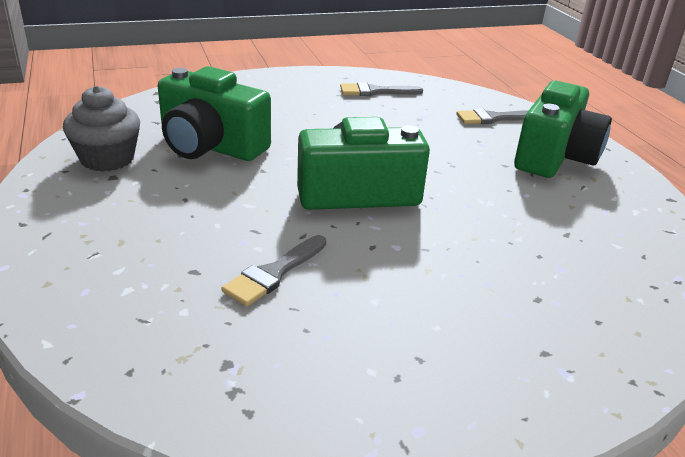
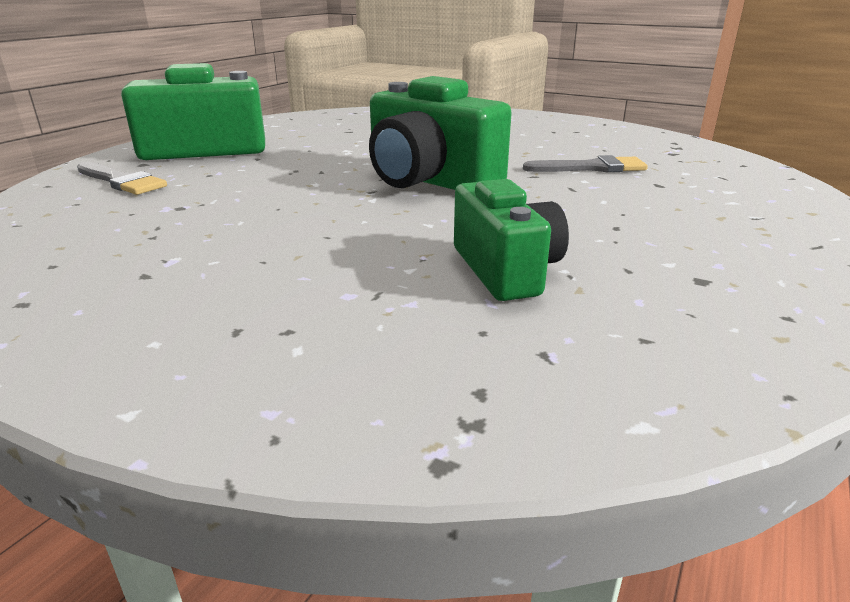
camera: 130 degrees left, 5 degrees down
(107, 159) = (699, 309): grey cupcake -> none
(210, 146) = (505, 270): green camera -> green camera, size x0.66
(375, 92) = (91, 256): grey brush -> none

